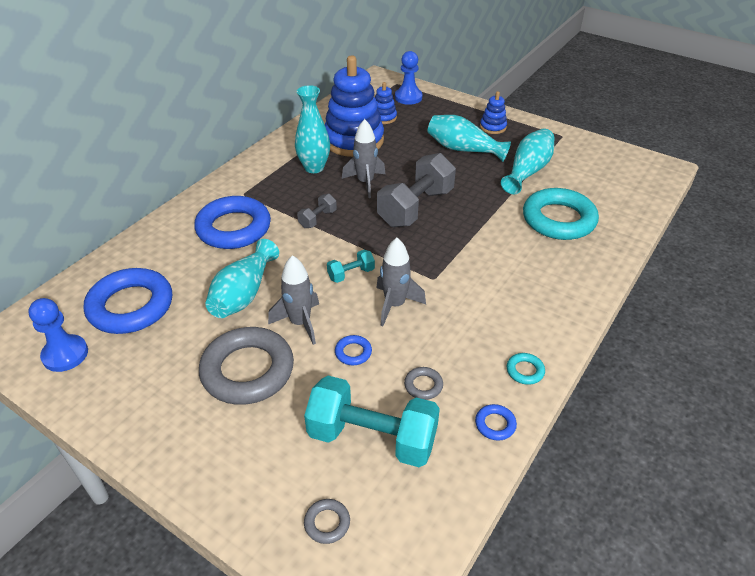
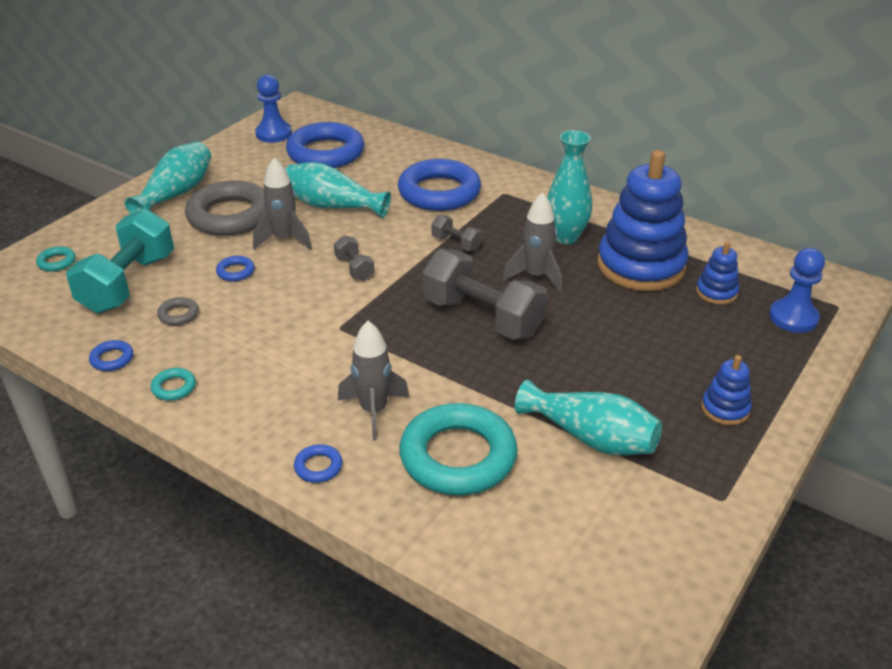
camera: 90 degrees right, 5 degrees down
(327, 523) = (57, 262): grey ring -> turquoise ring
(351, 274) = (354, 268): turquoise dumbbell -> grey dumbbell
(395, 305) = (298, 298): grey rocket -> grey rocket (373, 411)
(463, 149) = (642, 369): turquoise vase -> turquoise vase (176, 193)
(587, 279) = (318, 467): none -> blue ring

